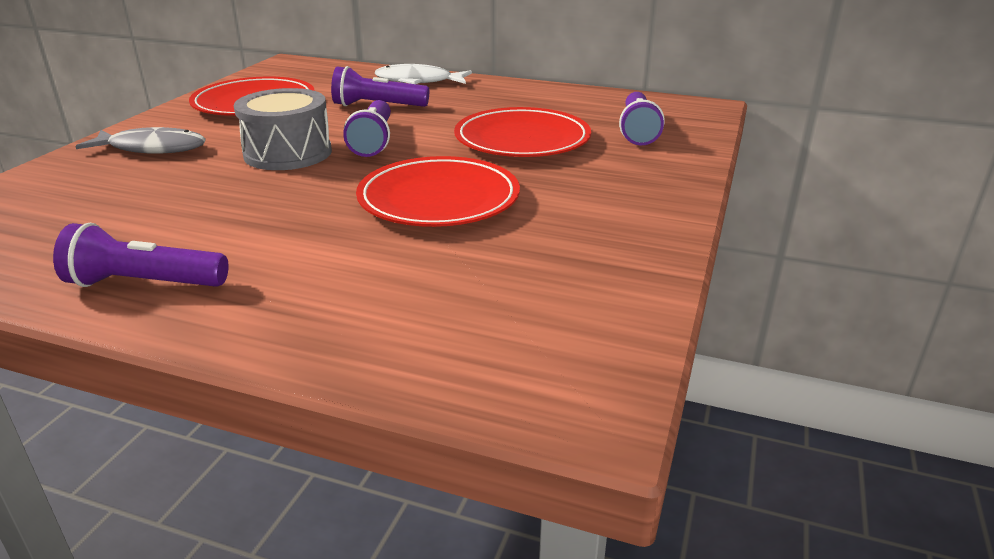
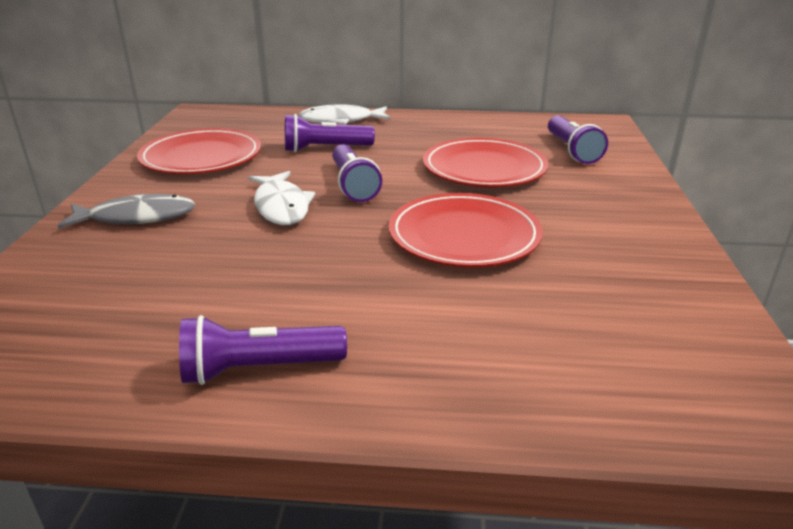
camera: 15 degrees left, 0 degrees up
(288, 153) = (281, 206): grey drum -> white fish

